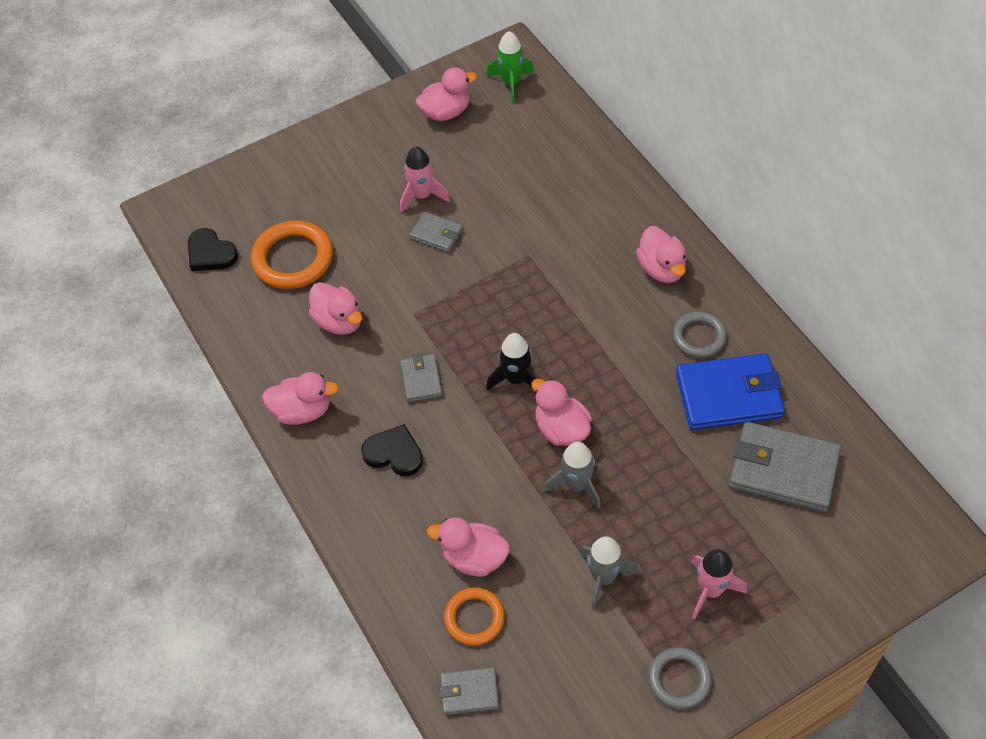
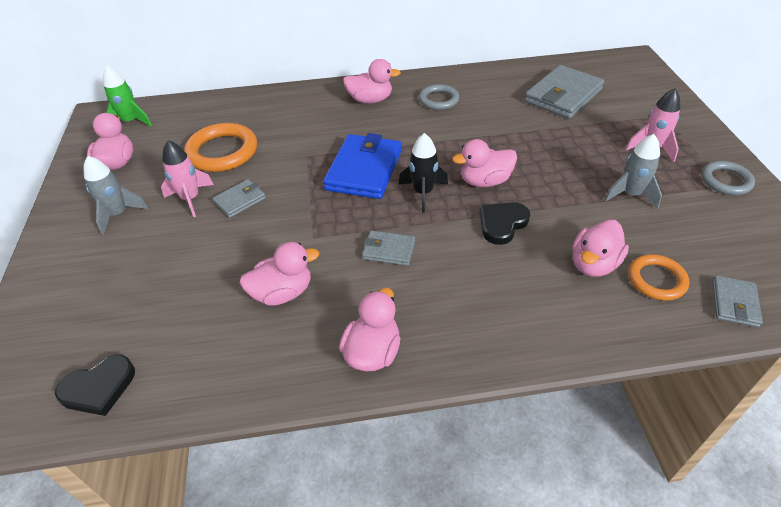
camera: 70 degrees left, 10 degrees down
(293, 259) = (175, 311): orange ring -> orange ring (222, 152)
(394, 453) = (460, 290): black heart -> black heart (502, 224)
(577, 485) = (541, 187): grey rocket -> grey rocket (118, 214)
(728, 395) = (493, 101): blue wallet -> blue wallet (364, 170)

